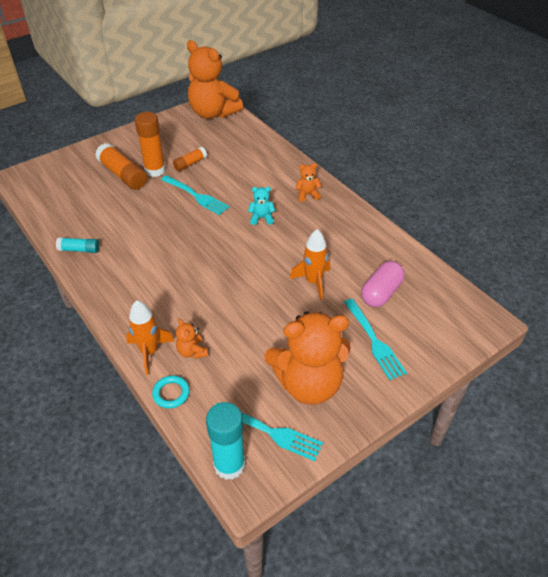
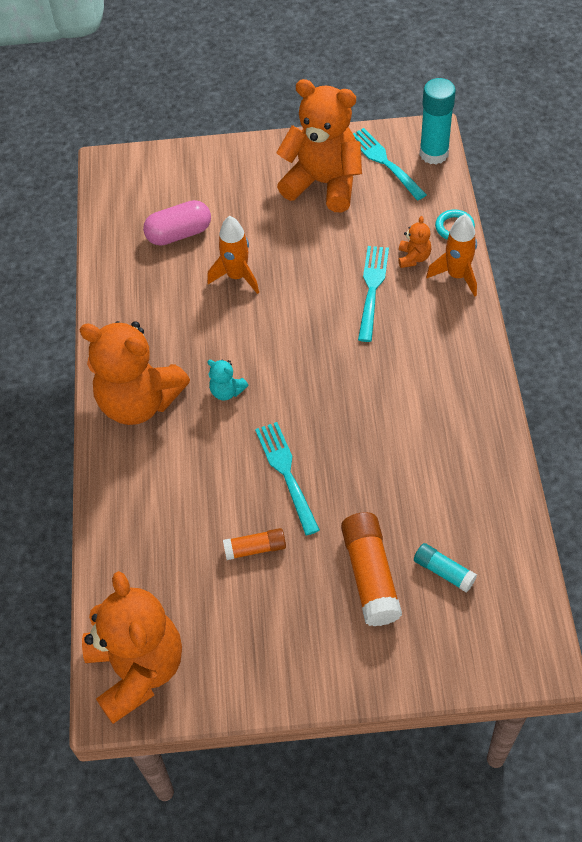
camera: 145 degrees left, 10 degrees up
(79, 250) = (487, 450): turquoise glue stick -> turquoise glue stick (443, 571)
(155, 170) = (316, 560): orange glue stick -> none
(307, 195) = (139, 401): orange teddy bear -> orange teddy bear, size x2.45
(373, 340) = (232, 193): turquoise fork -> turquoise fork (372, 289)

